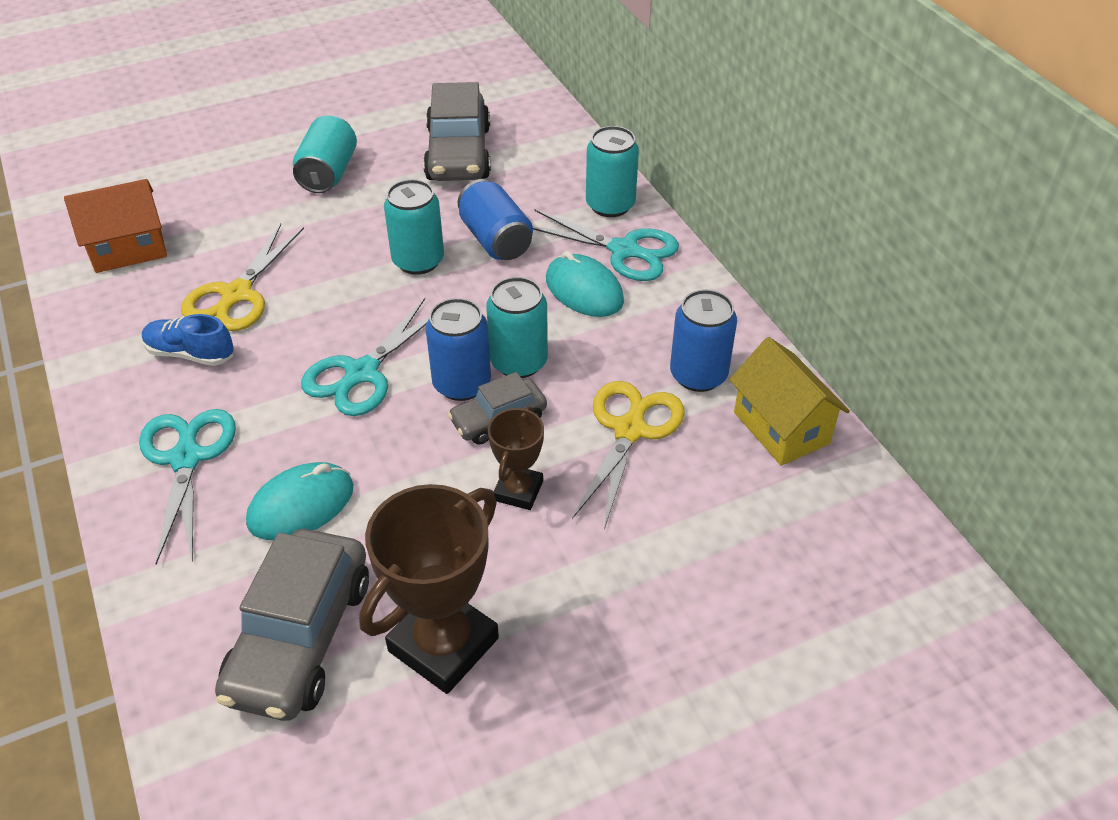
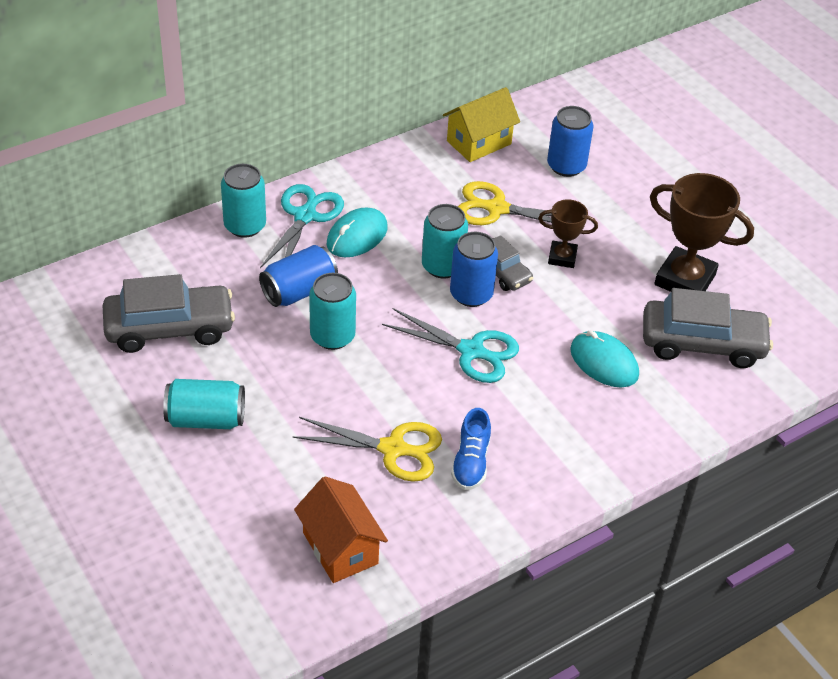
camera: 100 degrees left, 0 degrees up
(186, 458) = (579, 436): turquoise scissors -> none
(698, 375) = (438, 178): blue can -> blue can (566, 166)

